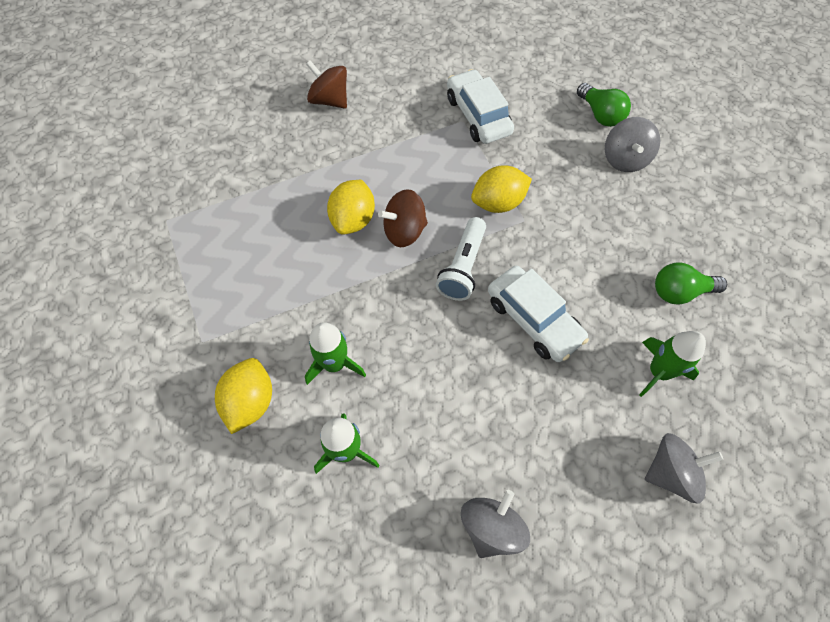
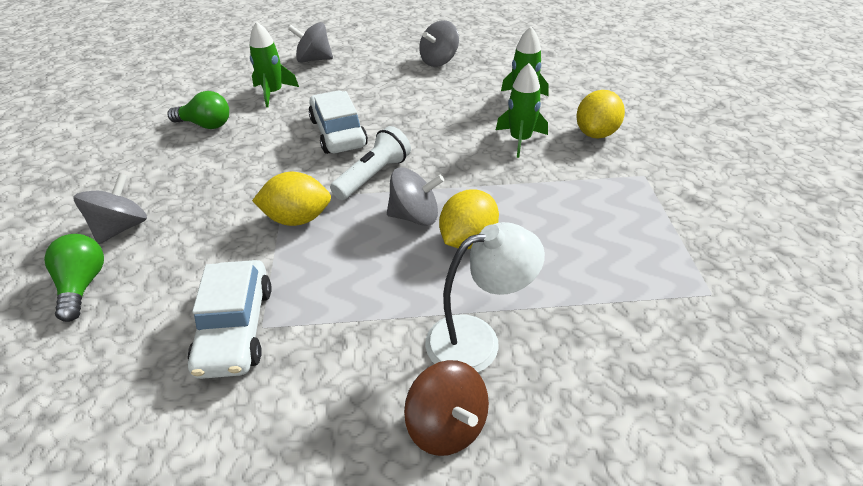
camera: 160 degrees left, 20 degrees down
(325, 147) = (477, 339): none -> white lamp
(404, 231) = (415, 216): brown spinning top -> grey spinning top

